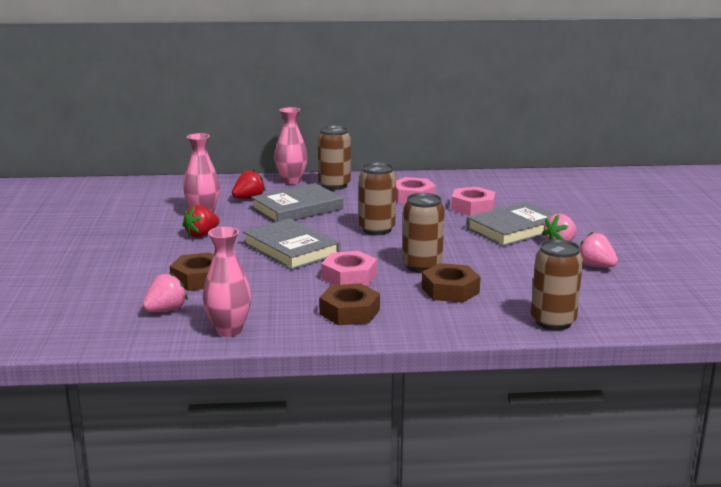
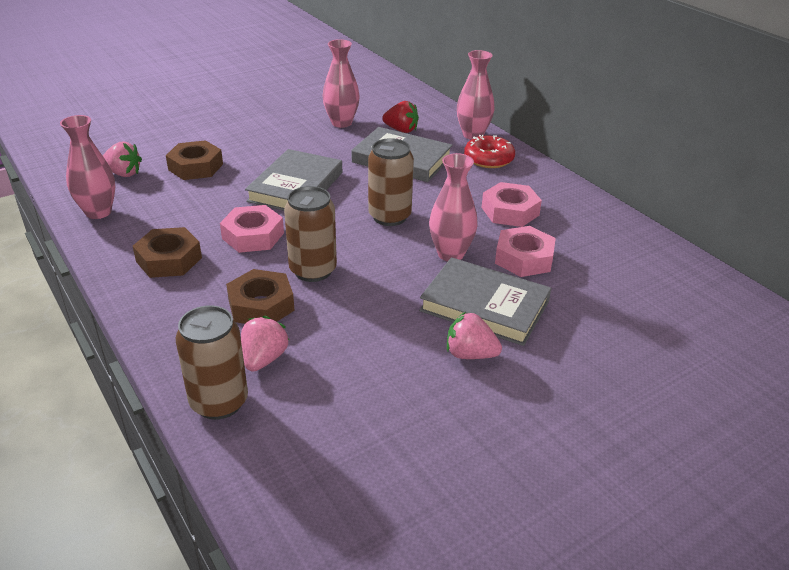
camera: 60 degrees right, 15 degrees up
(201, 234) = (292, 137): red strawberry -> none
(334, 185) = (488, 159): brown can -> red donut
(446, 224) = (450, 254): none -> pink vase
(595, 266) = (420, 402): pink strawberry -> pink strawberry (264, 359)

